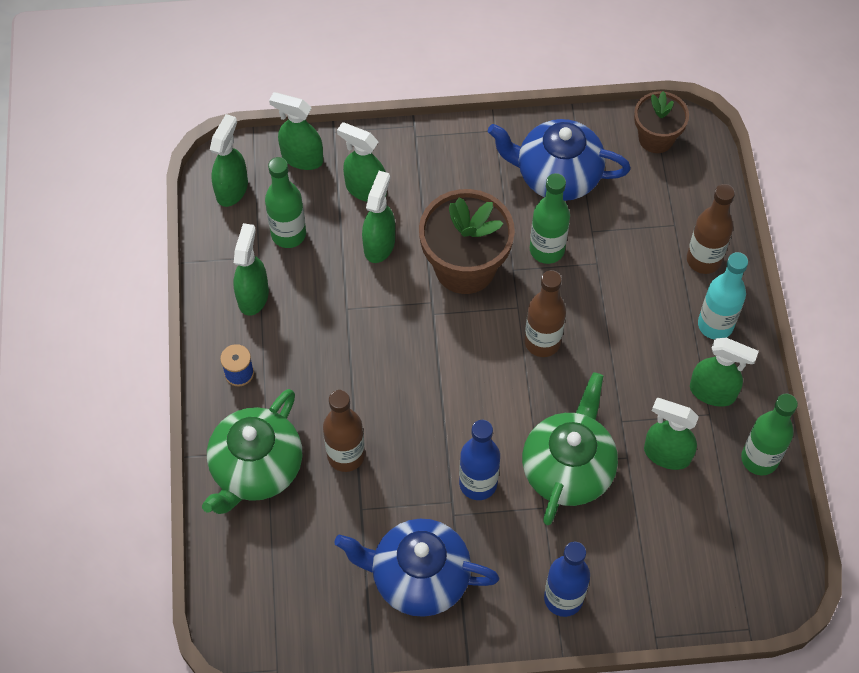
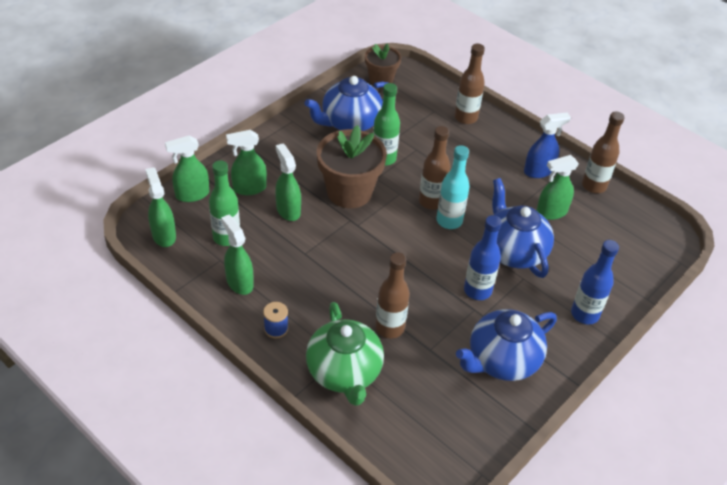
camera: 45 degrees left, 15 degrees down
(568, 468) = (513, 251): green teapot -> blue teapot
(713, 392) = (538, 171): green spray bottle -> blue spray bottle
(715, 325) = (504, 142): turquoise bottle -> turquoise bottle (449, 221)
(759, 459) = (594, 186): green bottle -> brown bottle

